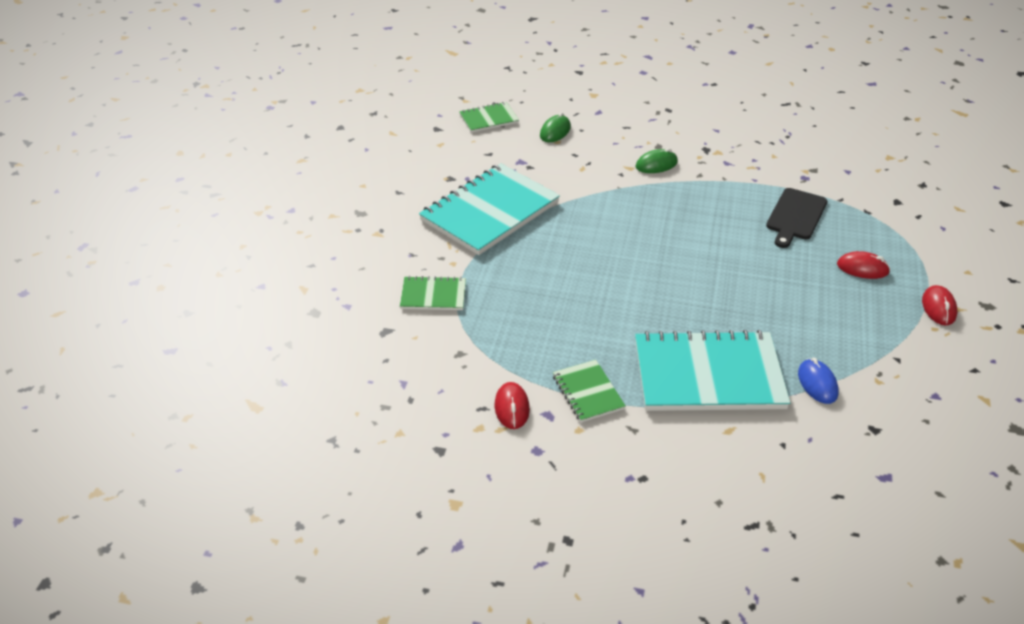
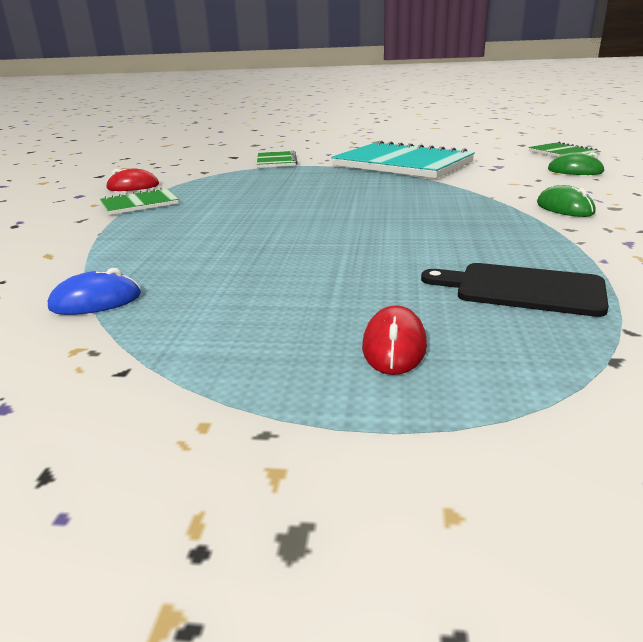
camera: 85 degrees right, 15 degrees down
(708, 374) = (143, 244): turquoise notebook -> none
(938, 308) = (276, 438): red mouse -> none

